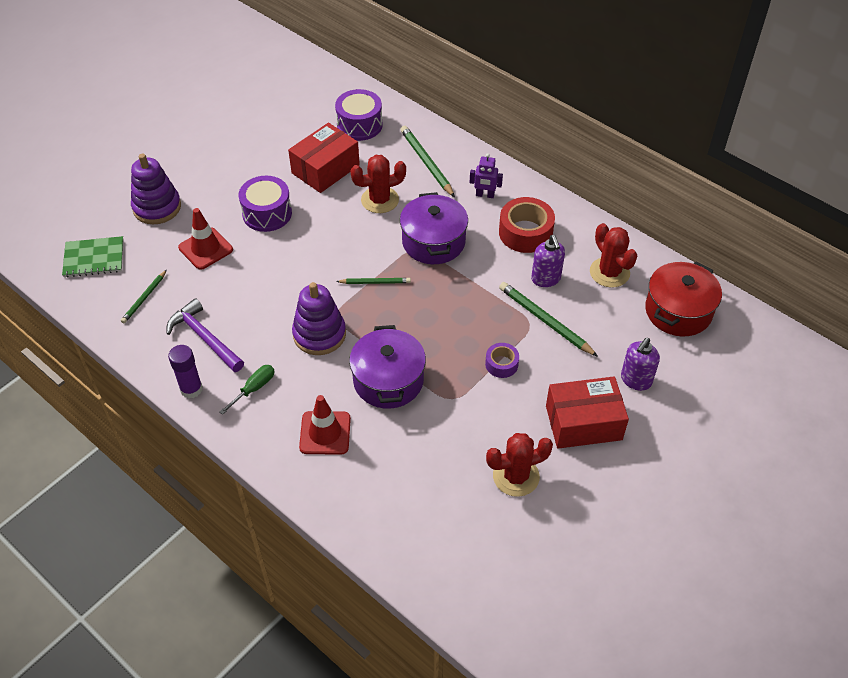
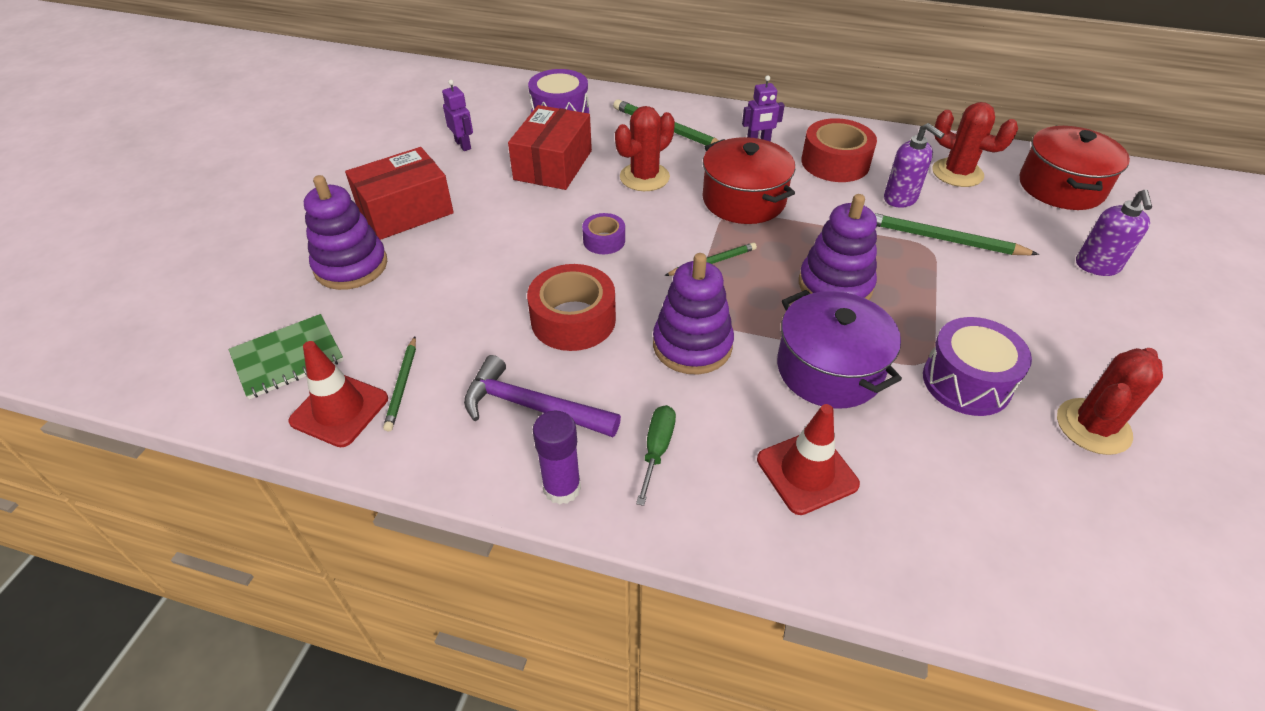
camera: 25 degrees left, 5 degrees down
(205, 249) = (455, 293): red traffic cone -> red traffic cone (339, 410)
(262, 291) = (573, 319): none -> red tape
(267, 213) = (513, 229): purple drum -> purple drum (966, 382)
(277, 132) = (463, 145): none -> purple robot
(433, 242) = (744, 200): purple pot -> red pot
(440, 327) = (835, 285): none -> purple stacking toy
(501, 364) = (942, 301): purple tape -> purple tape (604, 240)
(583, 422) = (1096, 331): red box -> red box (405, 211)

